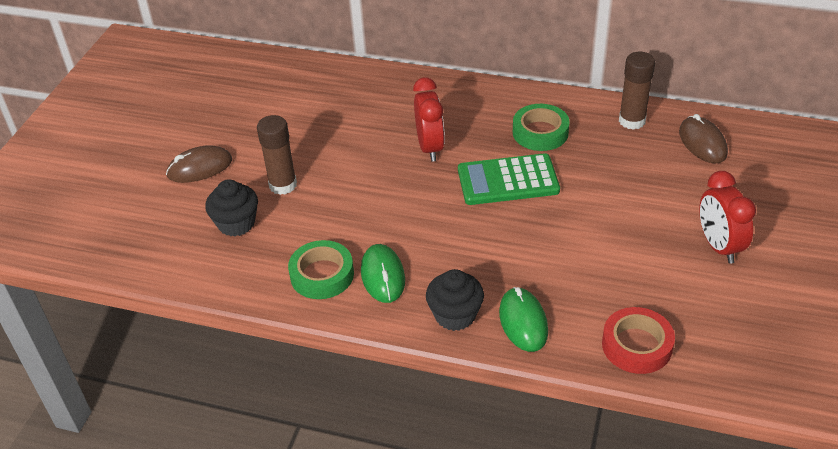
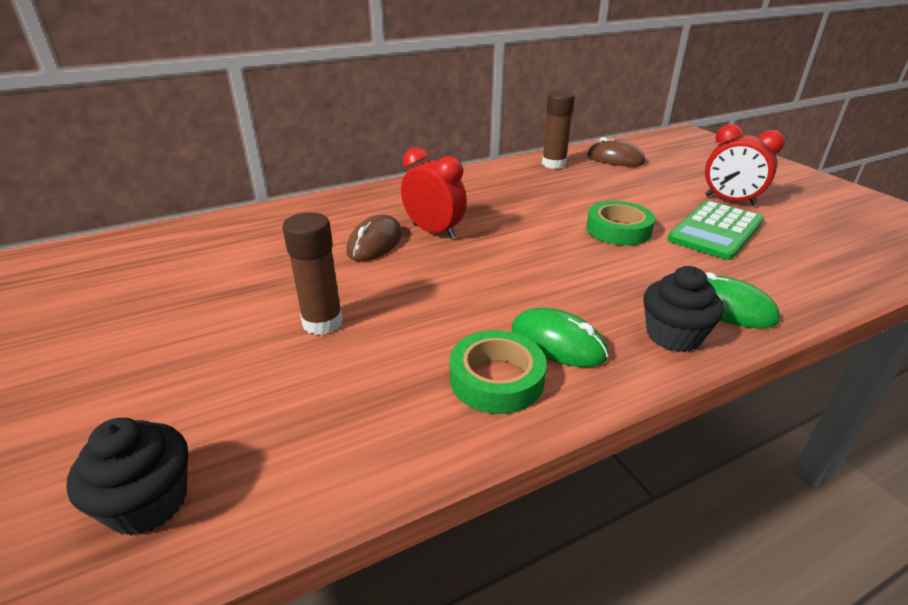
camera: 45 degrees left, 10 degrees down
(200, 168) = (179, 358): brown mouse -> brown mouse (375, 243)
(236, 223) = (312, 388): black cupcake -> black cupcake (148, 502)
(508, 180) = (535, 225): green calculator -> green calculator (715, 231)
(540, 132) = (505, 191): green tape -> green tape (618, 230)
(636, 345) = (815, 277): red tape -> none

